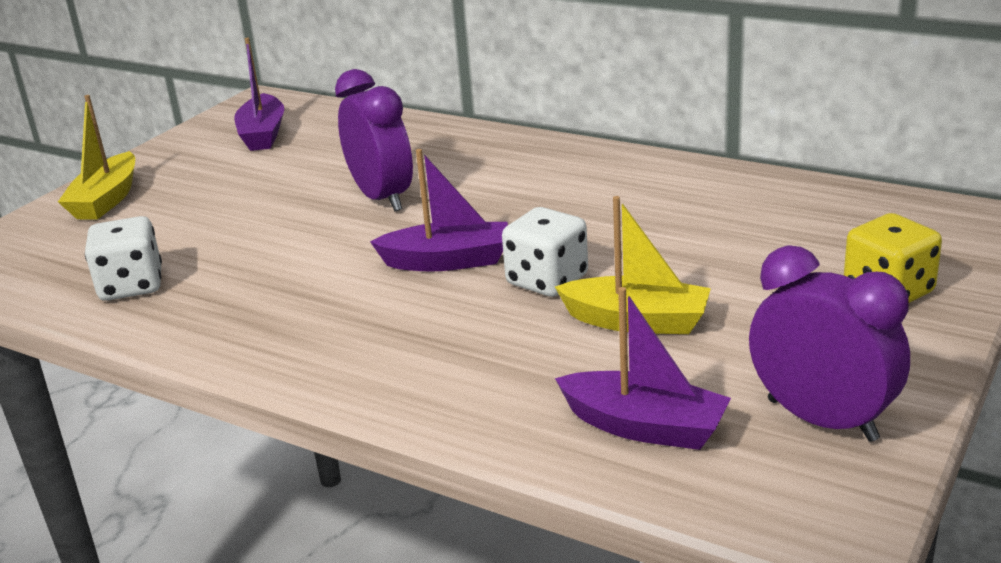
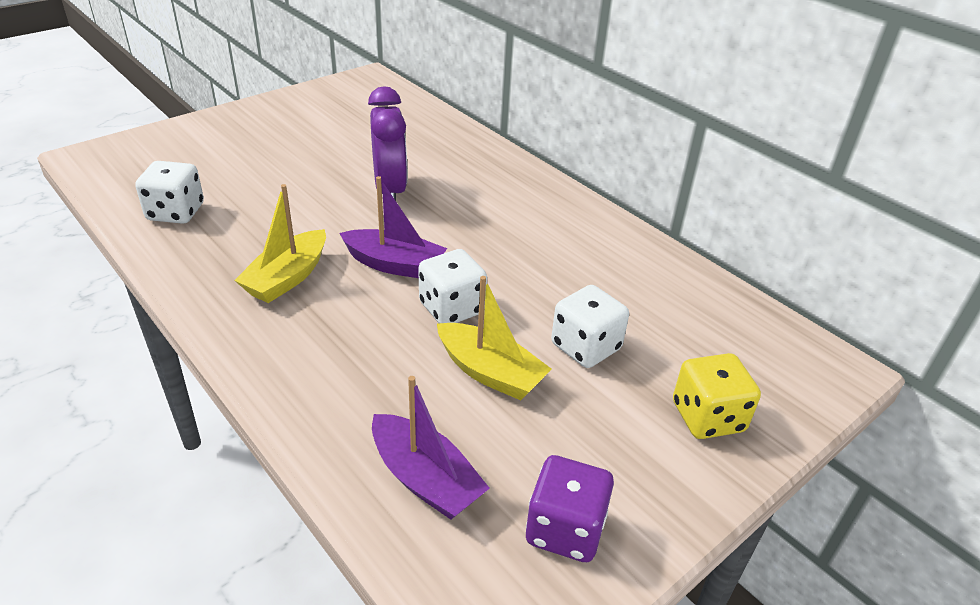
camera: 15 degrees right, 10 degrees up
(106, 200) = (213, 132): yellow boat -> yellow boat (287, 278)
(263, 134) = (351, 108): purple boat -> none
(719, 272) = (585, 347): none -> white dice
(822, 420) = (565, 529): purple clock -> purple dice

